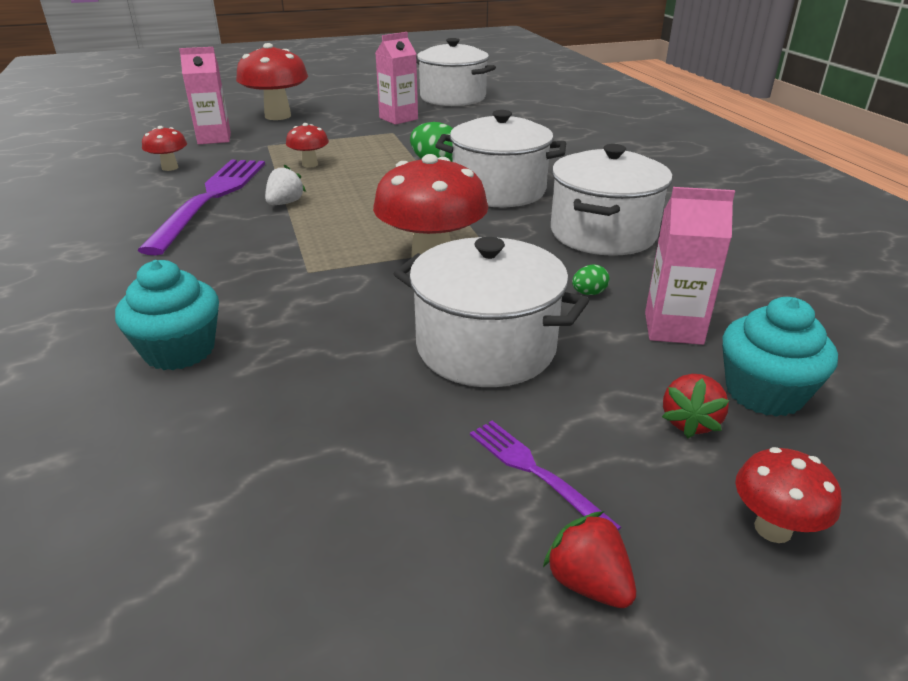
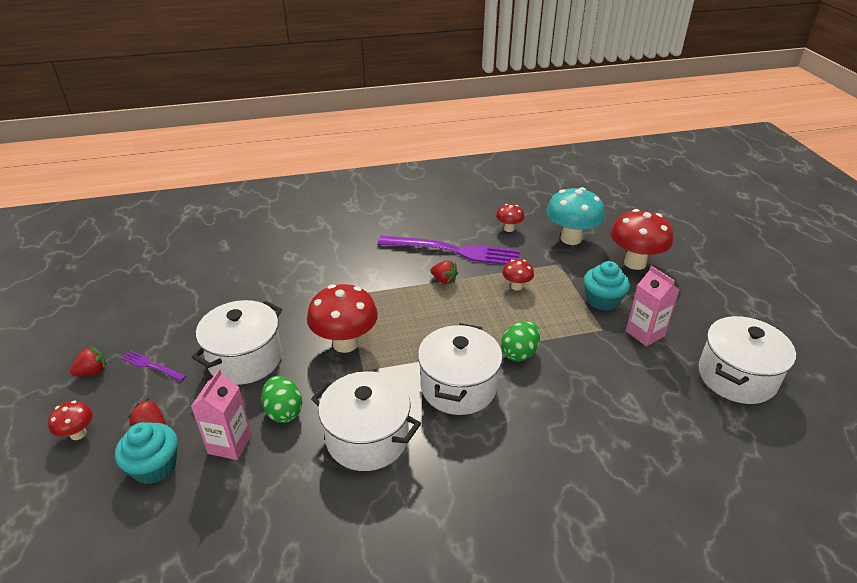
camera: 95 degrees right, 5 degrees up
(179, 350) = (284, 263): turquoise cupcake -> turquoise cupcake (602, 300)
(214, 138) = (571, 238): pink carton -> turquoise mushroom
(285, 203) = (444, 280): white strawberry -> red strawberry
(535, 472) = (151, 365): purple fork -> purple fork turned 120 degrees counterclockwise
(589, 293) = (284, 411): green egg -> green egg, size x1.98

